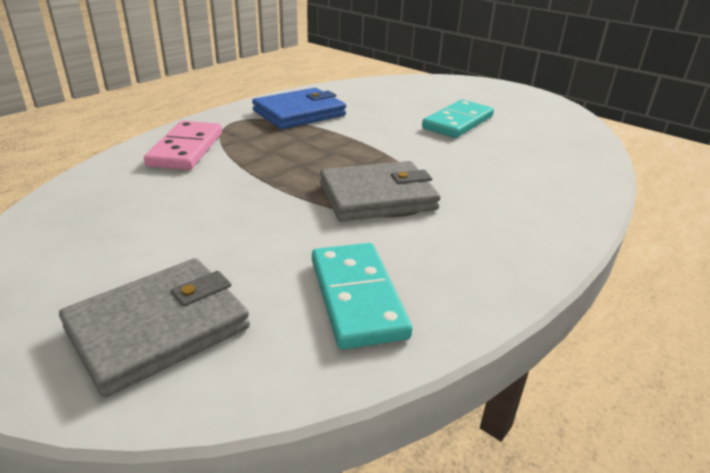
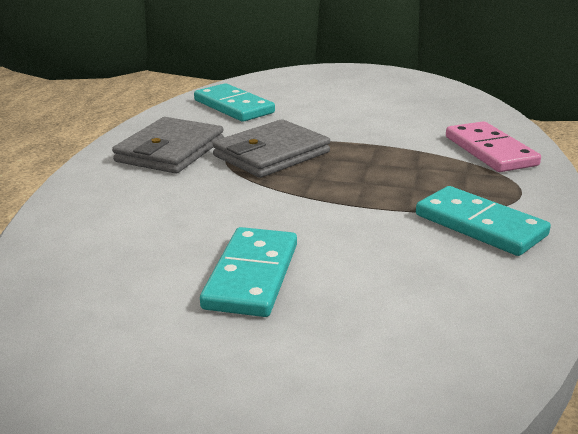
camera: 155 degrees right, 5 degrees down
(158, 328) = (315, 83): grey wallet -> grey wallet (170, 151)
(299, 113) = (479, 225): blue wallet -> turquoise domino

